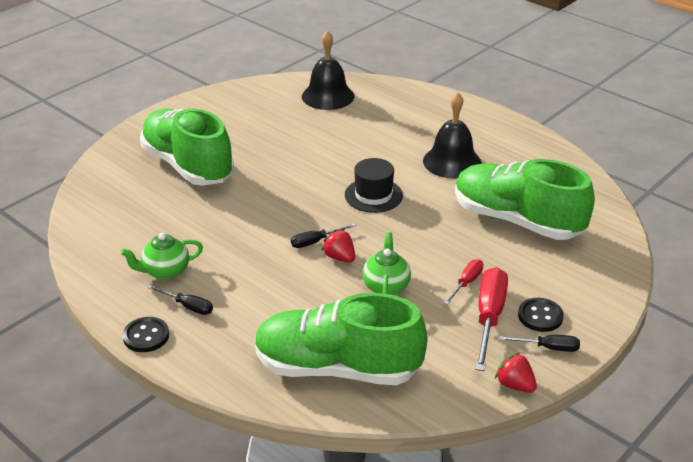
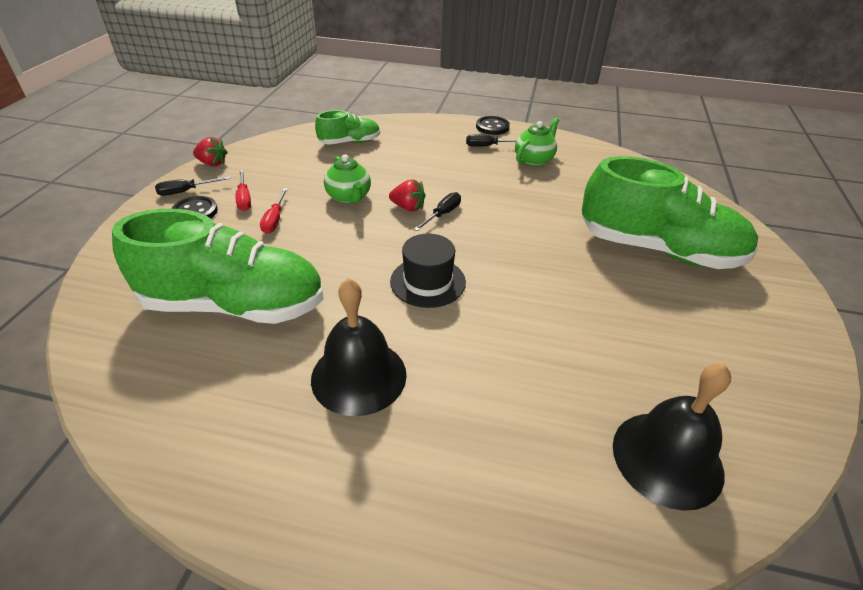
camera: 150 degrees right, 5 degrees up
(337, 368) = (350, 142): green shoe -> green shoe, size x0.50
(489, 317) = (244, 199): red screwdriver -> red screwdriver, size x0.54

